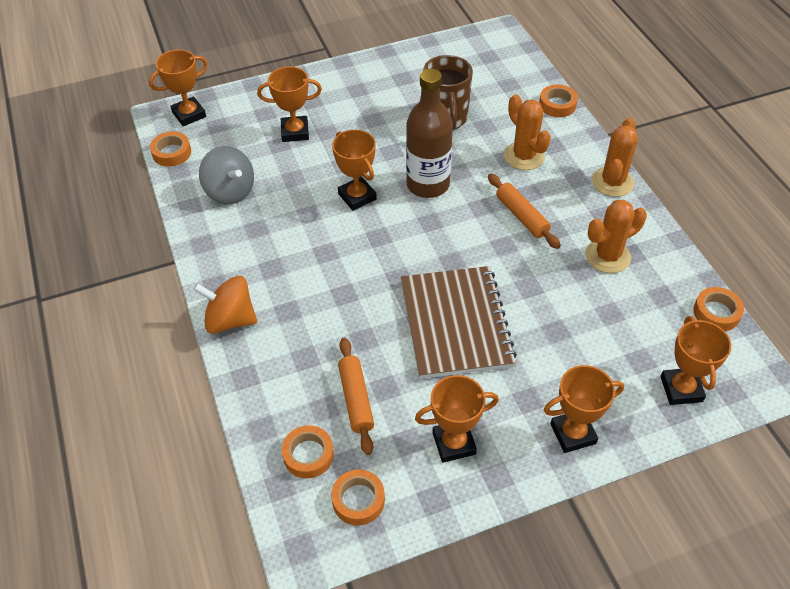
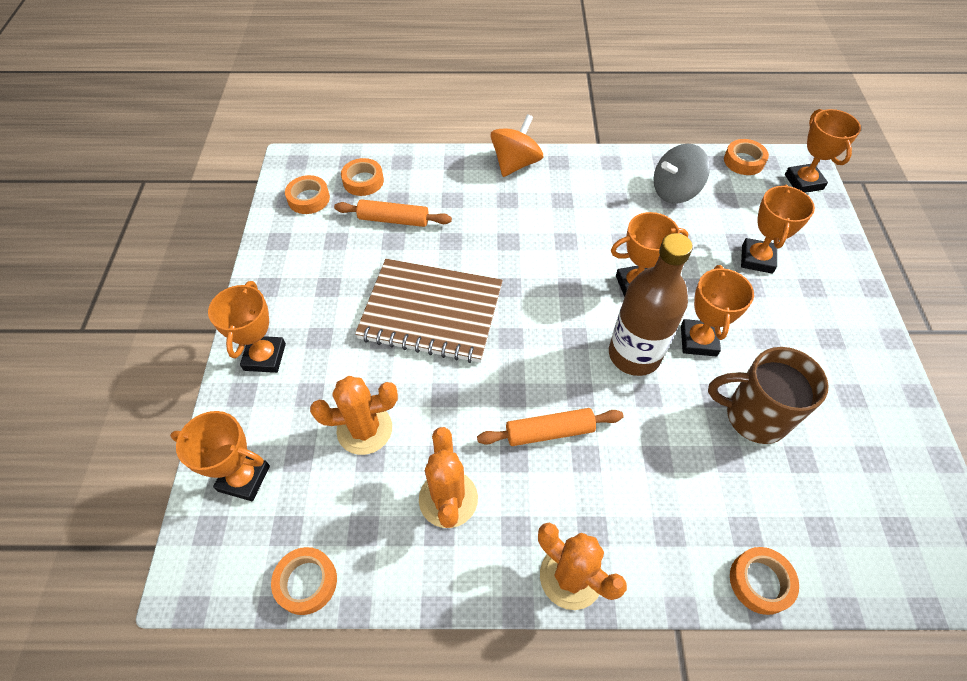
camera: 110 degrees right, 5 degrees up
(454, 443) = (314, 268): orange trophy -> orange trophy (698, 340)
(524, 156) = (655, 481): orange cactus -> orange cactus (364, 429)

